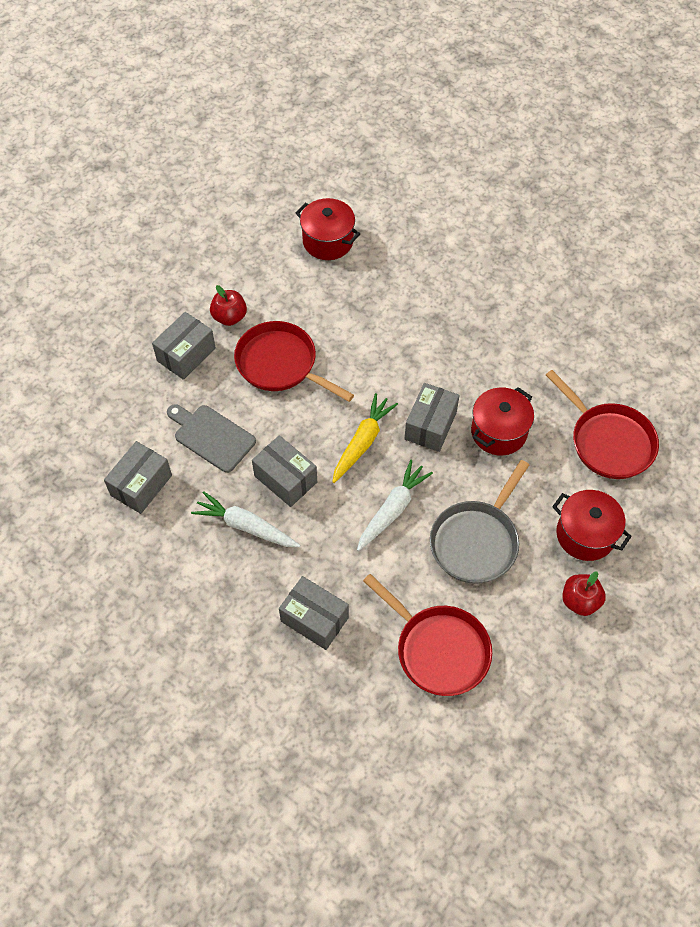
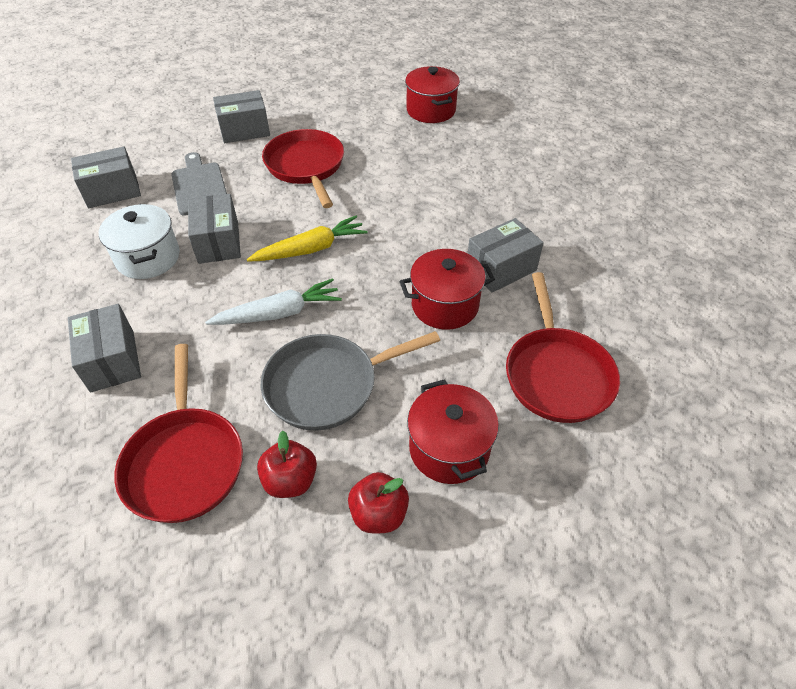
camera: 35 degrees right, 10 degrees down
(229, 317) = (302, 123): red apple -> red apple (290, 480)
(245, 526) = (148, 258): white carrot -> white pot
(430, 425) = (384, 267): grey box -> grey box (501, 268)

